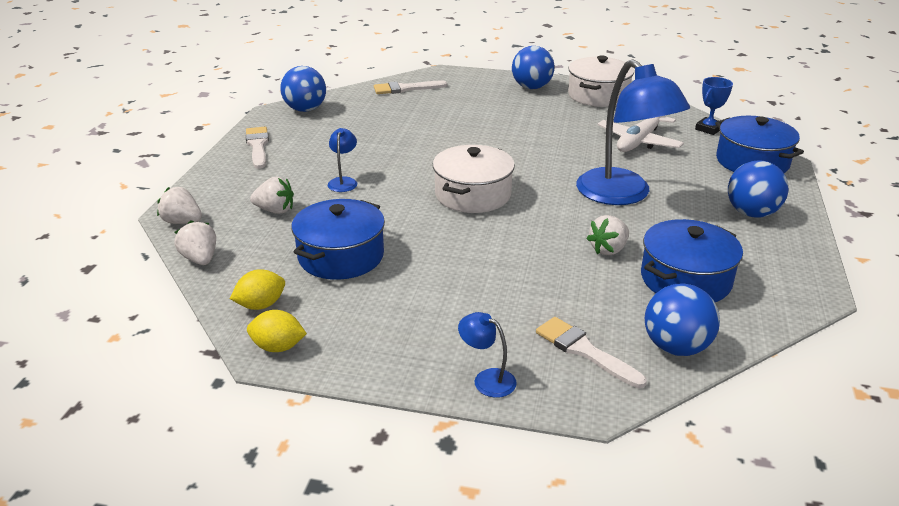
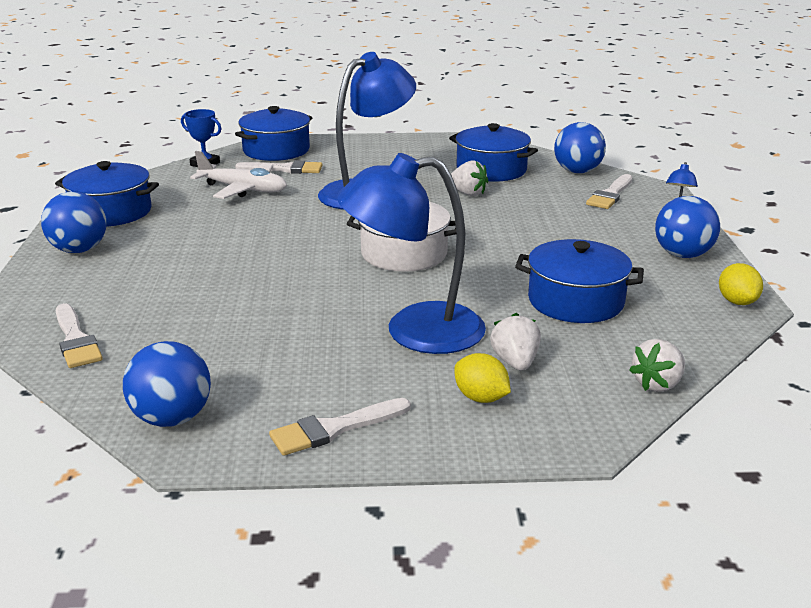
camera: 105 degrees left, 5 degrees down
(182, 222) = (594, 426): white strawberry -> none
(261, 305) = (693, 324): yellow lemon -> yellow lemon (481, 398)
(343, 181) = (414, 331): blue lamp -> blue lamp, size x2.42
(598, 95) = (111, 212): white pot -> blue pot
(693, 162) = (284, 169): none -> white brush
(751, 213) = (374, 151): blue ball -> blue ball (682, 255)

